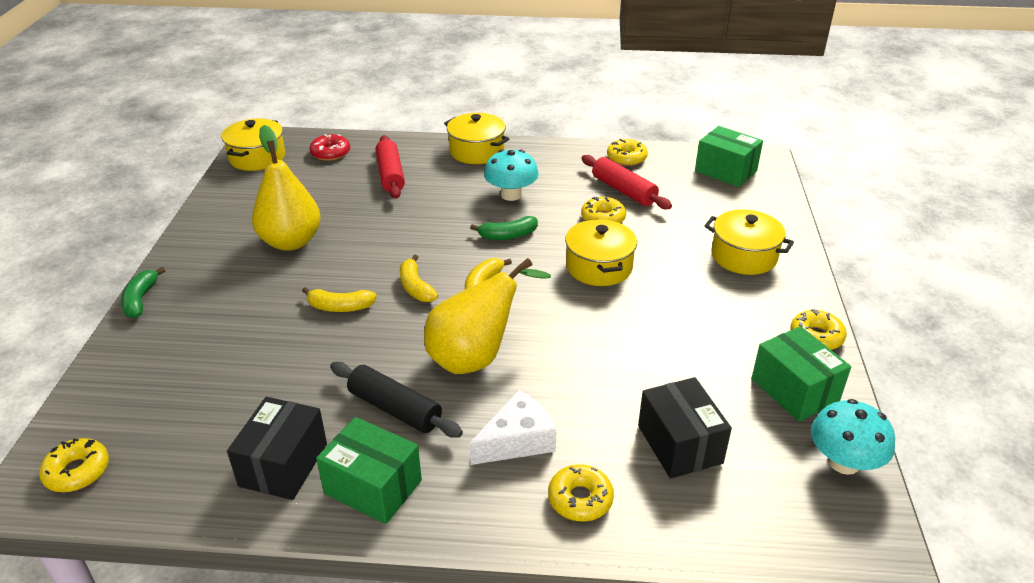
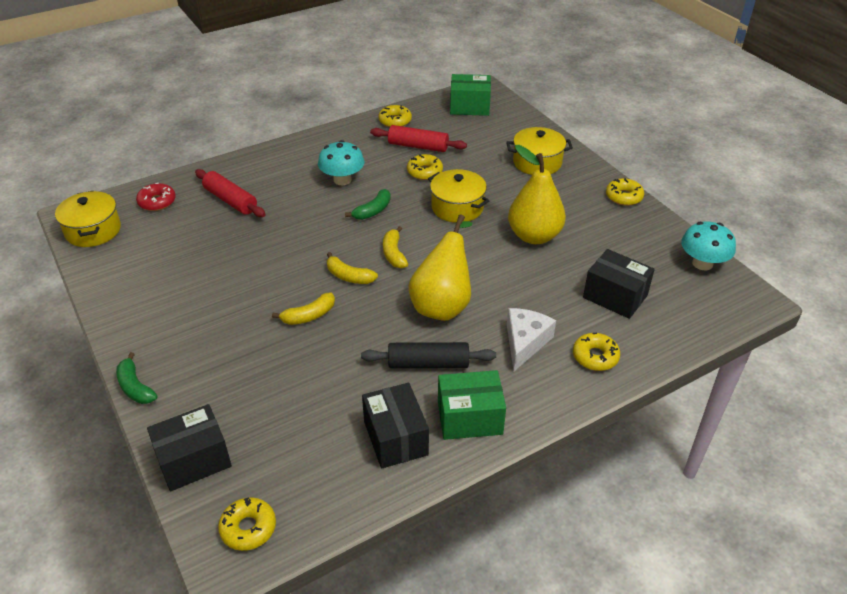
camera: 35 degrees left, 5 degrees up
(109, 386) = (194, 460): none -> black box
(291, 242) = (210, 286): yellow pear -> yellow pear (534, 236)
(477, 151) = (279, 156): yellow pot -> none
(794, 390) = (642, 234): green box -> none

